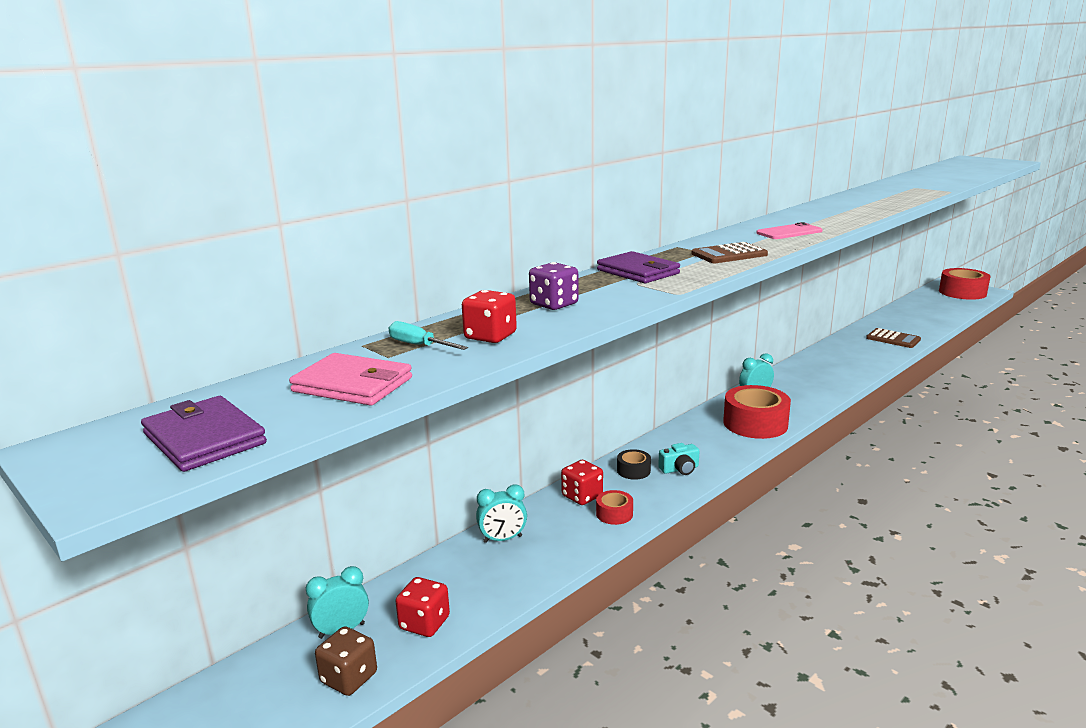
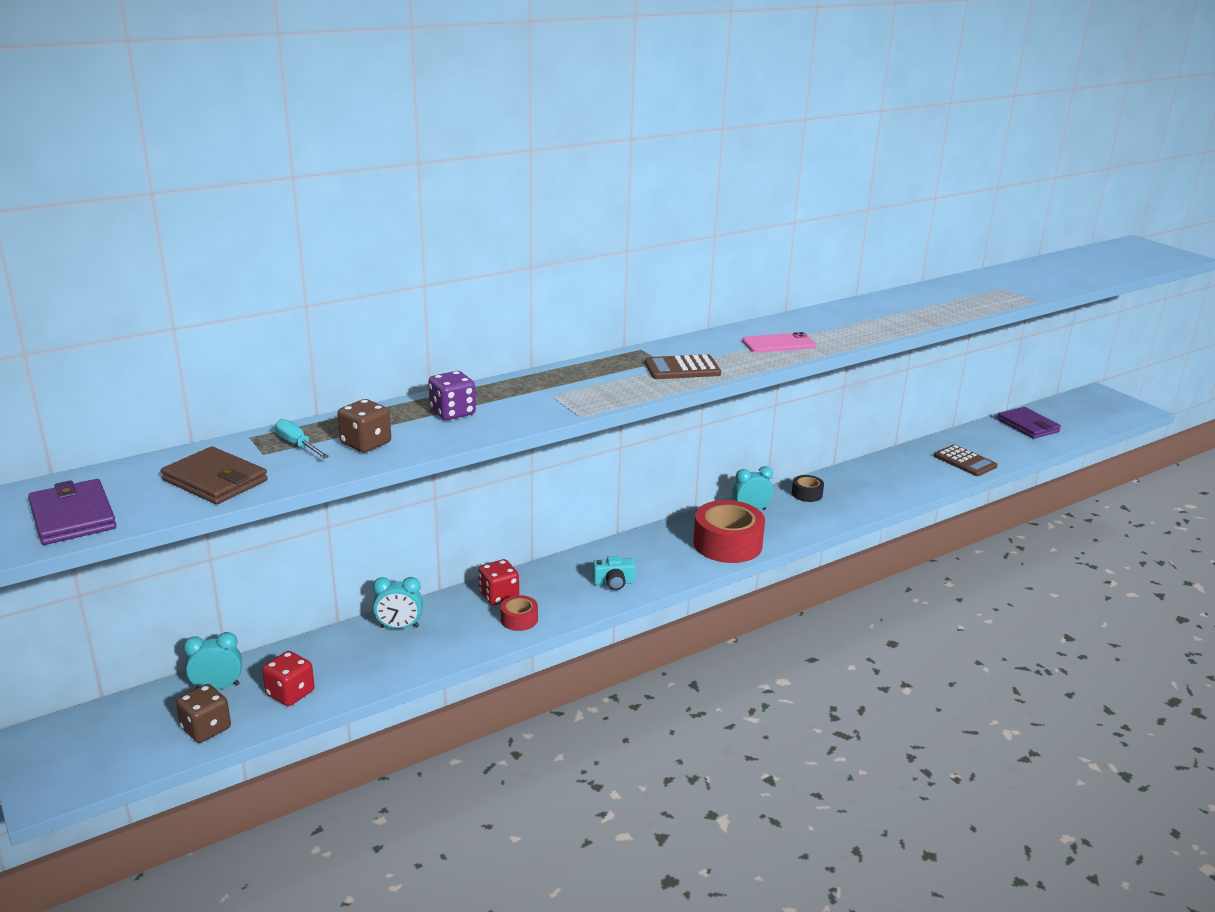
camera: 10 degrees right, 5 degrees up
(353, 385) = (215, 480): pink wallet -> brown wallet
(490, 336) = (366, 443): red dice -> brown dice
(633, 470) = (566, 577): black tape -> black tape (807, 494)
(638, 272) = (568, 380): purple wallet -> purple wallet (1028, 426)
(962, 292) = (1105, 408): red tape -> none

